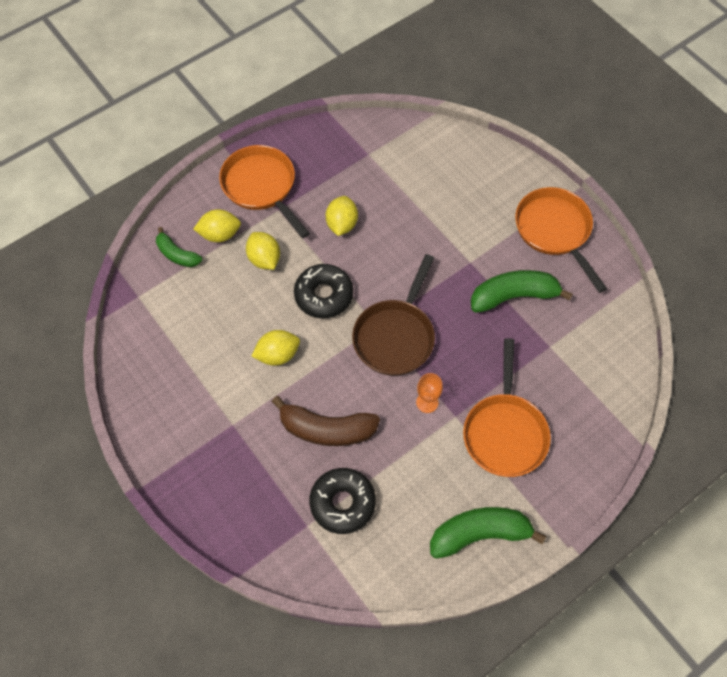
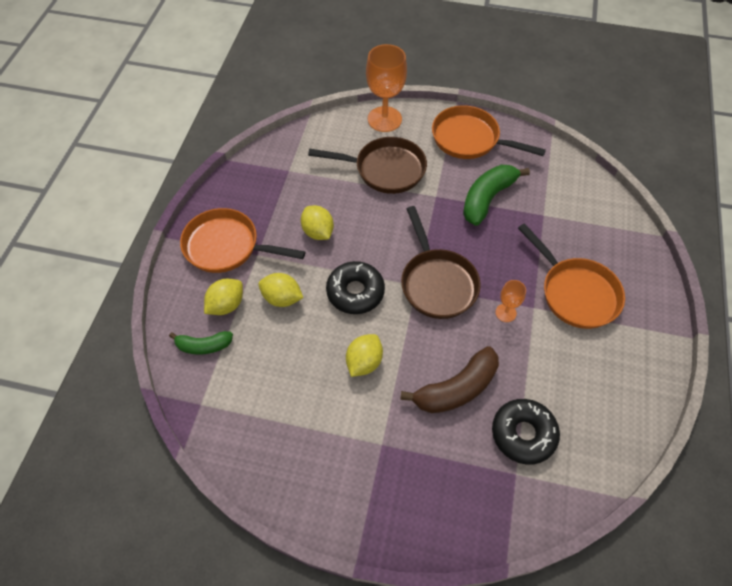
camera: 40 degrees left, 5 degrees down
(450, 208) = (385, 169): none -> brown pan
(479, 534) = (632, 376): green banana -> none
(495, 161) = (384, 119): none -> orange goblet

